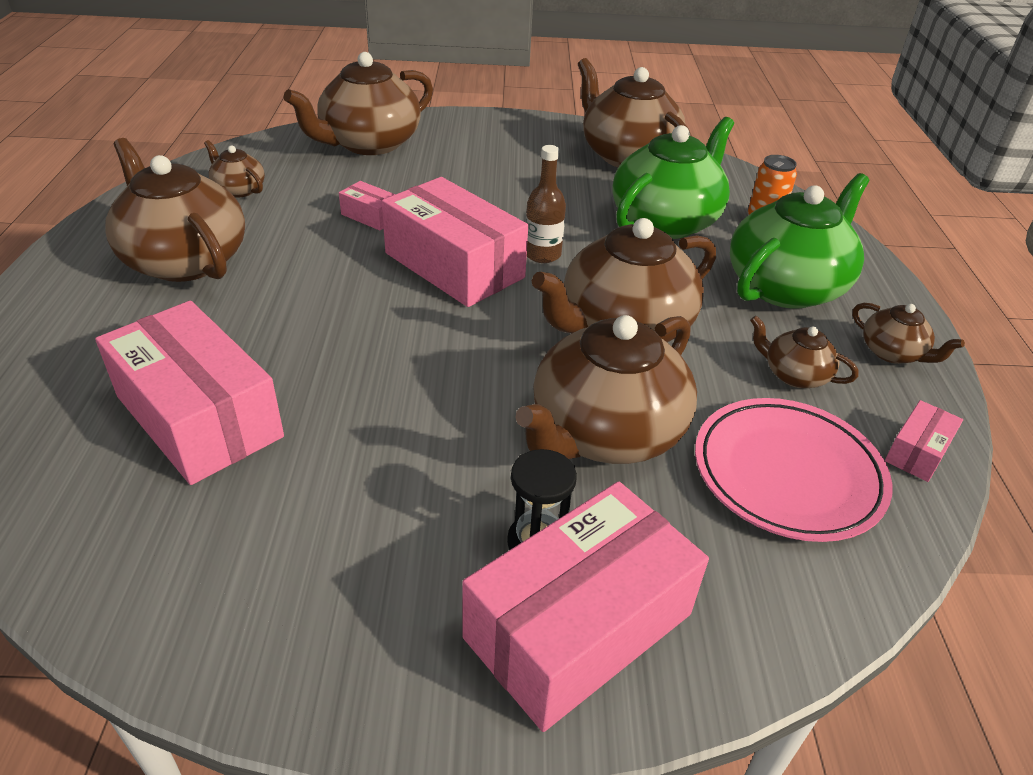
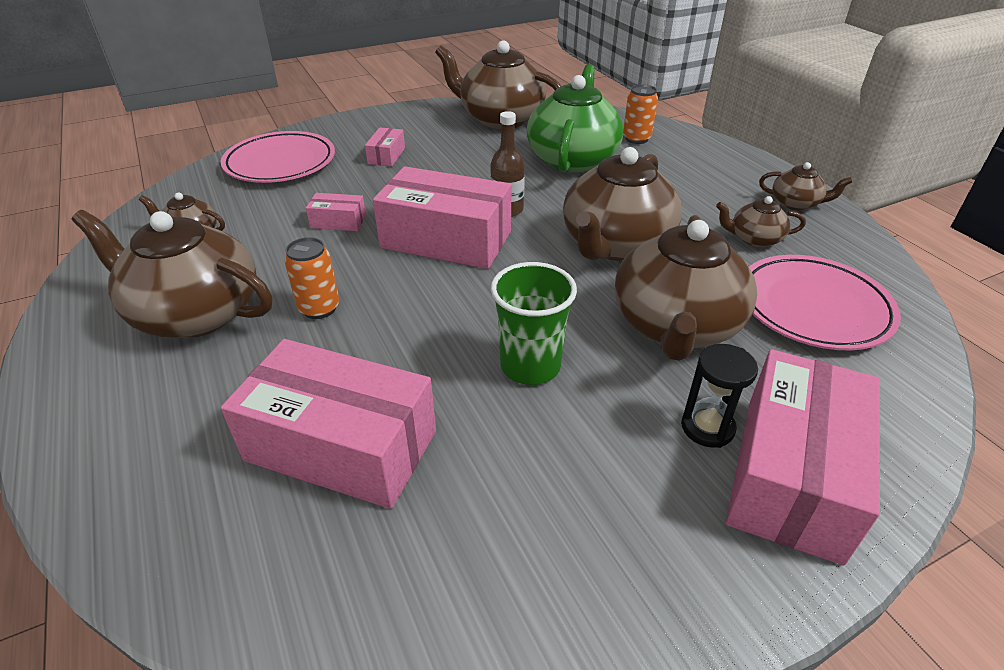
camera: 25 degrees left, 0 degrees up
(284, 291) = (319, 308): none -> orange can
(369, 144) = (280, 163): brown teapot -> pink plate
(420, 414) = (530, 366): none -> green cup
(786, 286) = (693, 180): green teapot -> none
(917, 452) = (869, 263): pink box -> pink box (386, 156)

